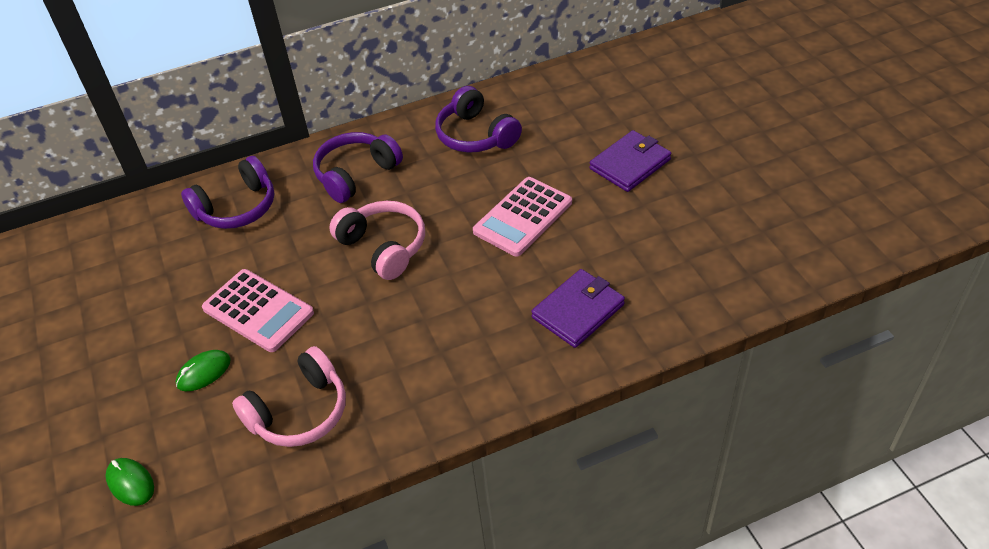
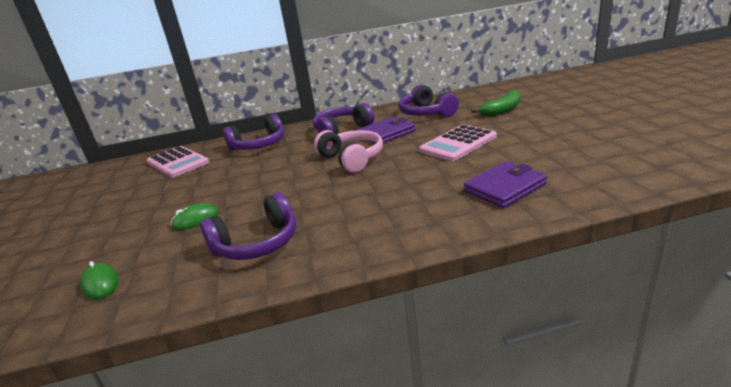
camera: 10 degrees right, 20 degrees down
(258, 311) = (250, 189): pink calculator -> pink calculator (177, 162)
(299, 412) = (257, 243): pink headphones -> purple headphones
(581, 135) = (502, 110): none -> green banana
(630, 164) = (540, 119): purple wallet -> purple wallet (386, 133)

